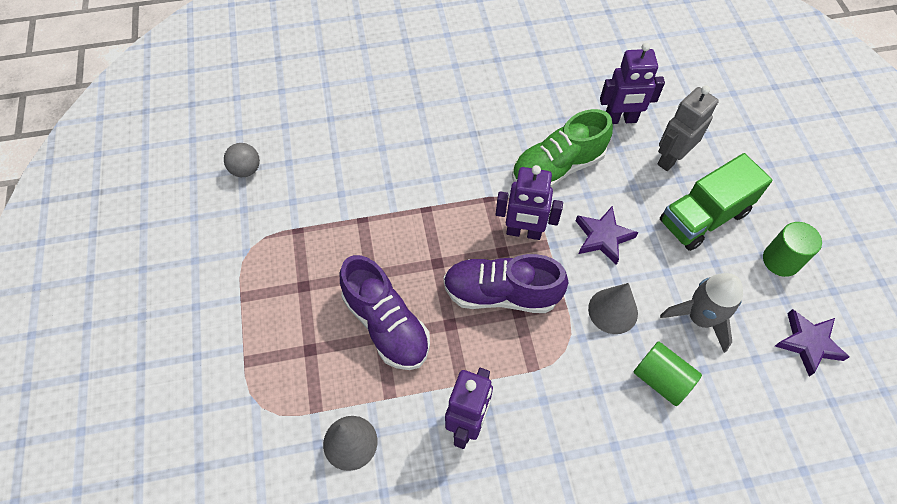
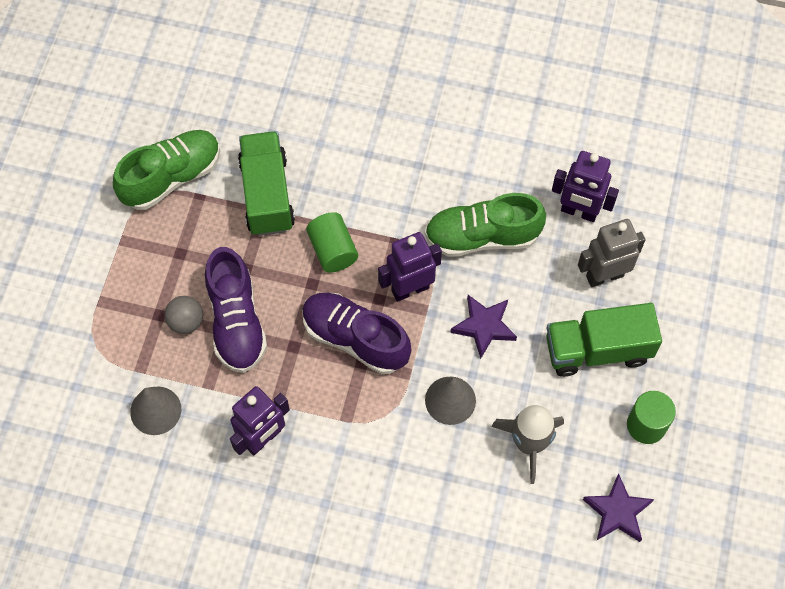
camera: 25 degrees right, 5 degrees up
(246, 170) = (179, 113): grey ball -> grey ball (186, 322)
(264, 224) = (172, 177): none -> green shoe
(358, 205) = (267, 194): none -> green truck
(523, 232) = (410, 289): purple robot -> purple robot turned 120 degrees clockwise
(661, 379) = (456, 481): green cylinder -> green cylinder (332, 250)

